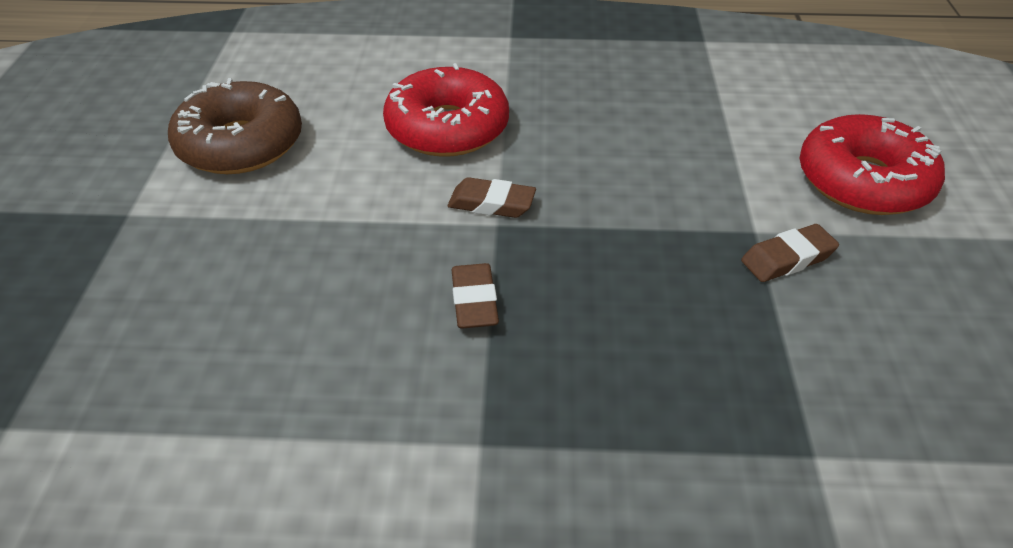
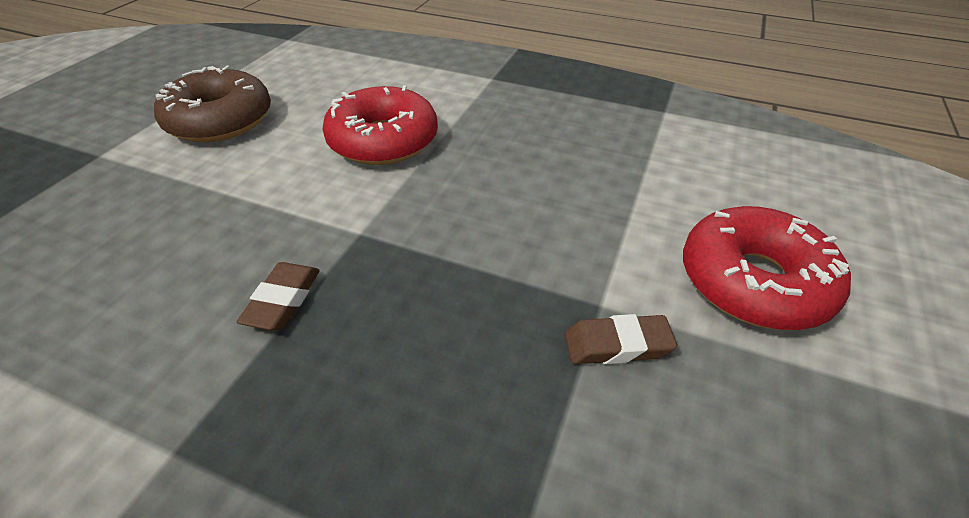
camera: 20 degrees right, 0 degrees up
(491, 203) = (369, 213): brown eraser -> none

